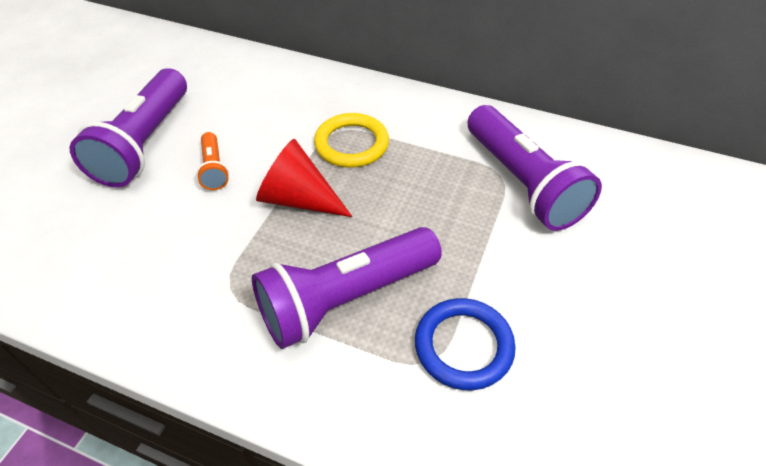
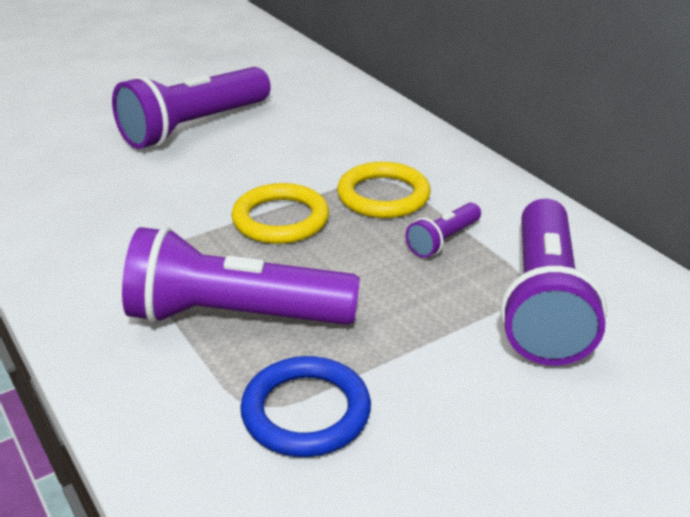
camera: 35 degrees right, 15 degrees down
(214, 169) = (230, 167): orange flashlight -> none
(299, 199) = (280, 219): red cone -> yellow ring
(423, 163) = (443, 241): none -> purple flashlight

